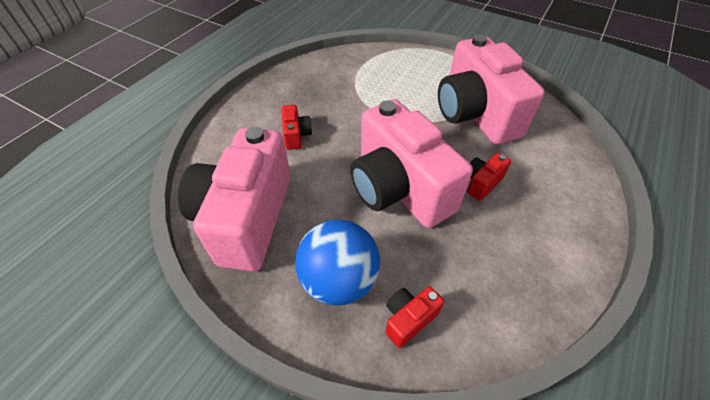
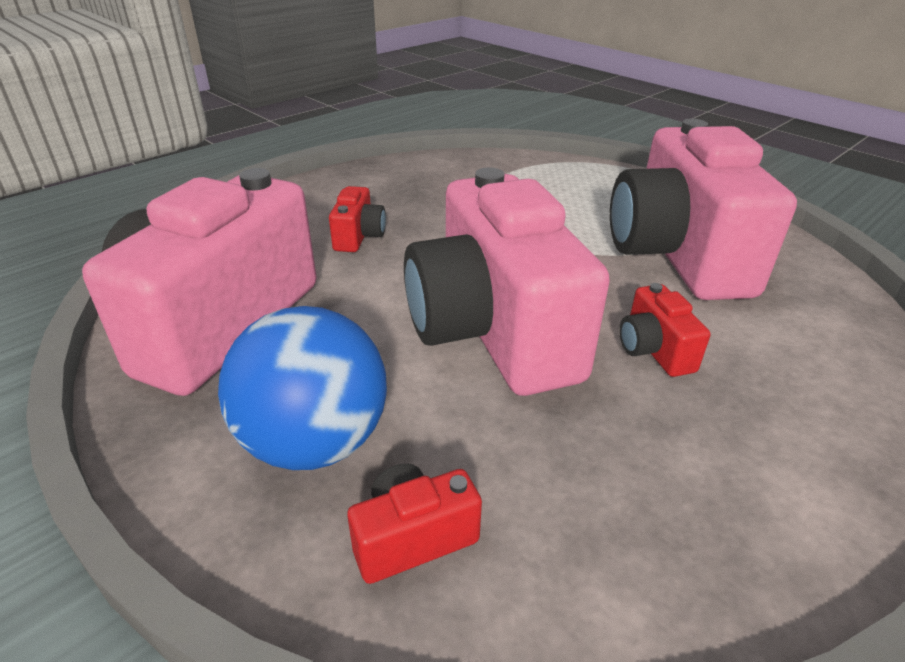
camera: 15 degrees right, 15 degrees down
(481, 183) = (654, 350): red camera -> red camera turned 75 degrees counterclockwise

